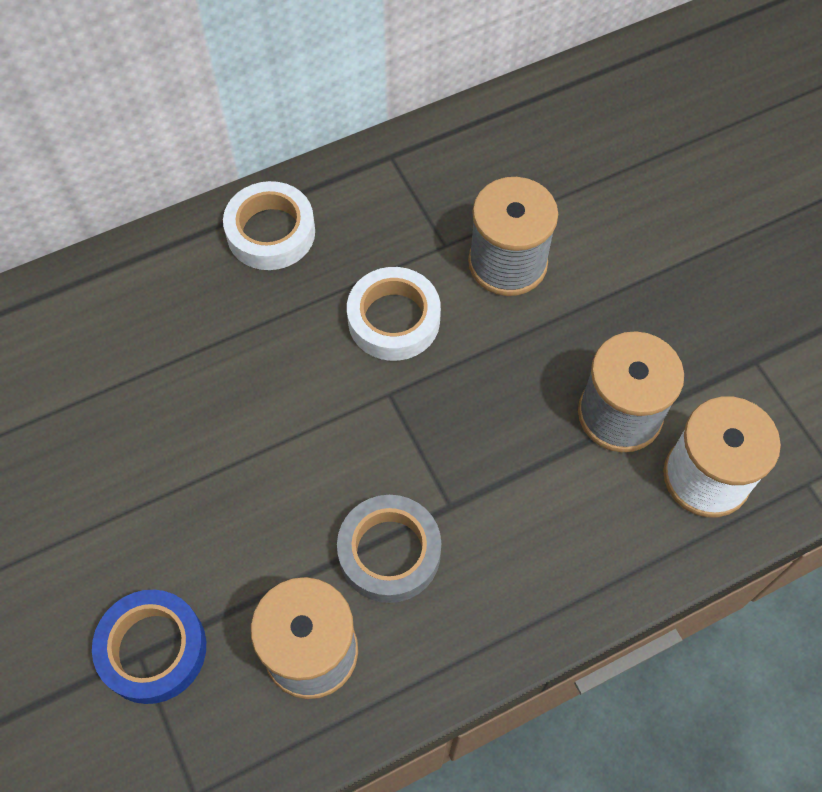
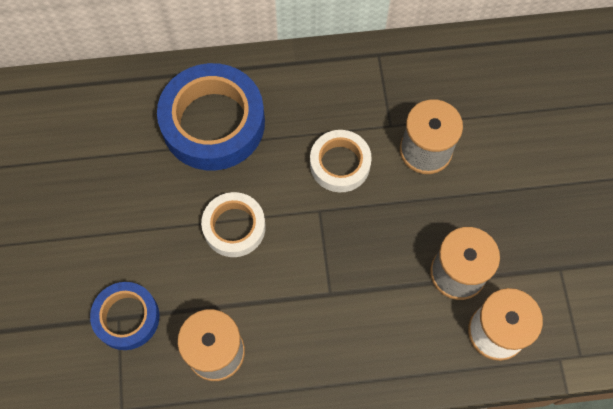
camera: 20 degrees right, 5 degrees up
(185, 321) = (213, 123): none -> blue tape
(271, 232) = (285, 82): white tape -> white tape (234, 227)
(389, 552) = (283, 309): grey tape -> none

